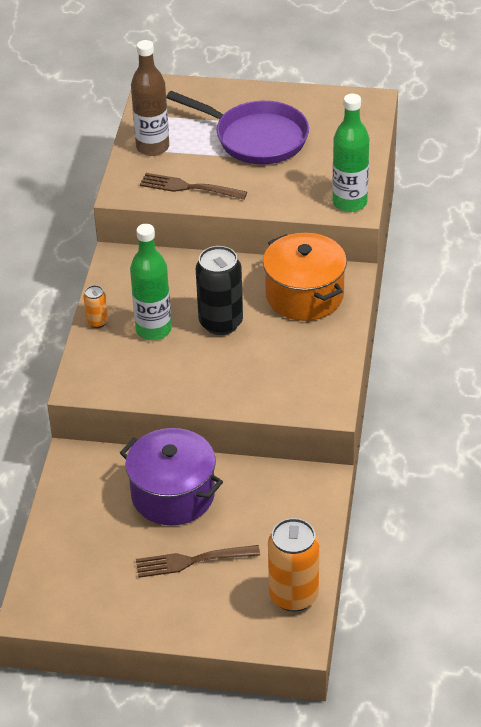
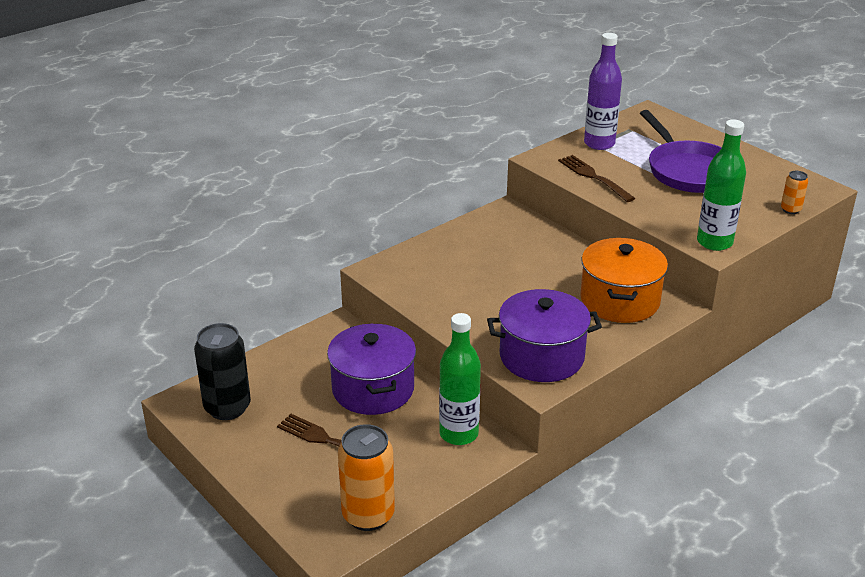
camera: 40 degrees right, 10 degrees down
(97, 322) = (440, 240): orange can -> orange can (790, 210)
(152, 147) = (599, 144): brown bottle -> purple bottle
(153, 330) = (473, 264): green bottle -> green bottle (458, 434)
(221, 323) = (529, 285): black can -> black can (227, 408)
(303, 382) = (541, 356): none -> purple pot

